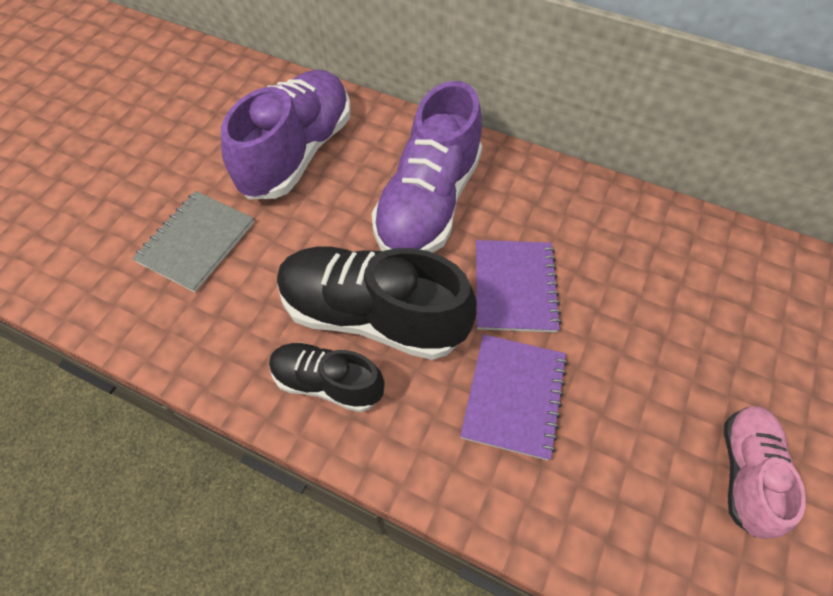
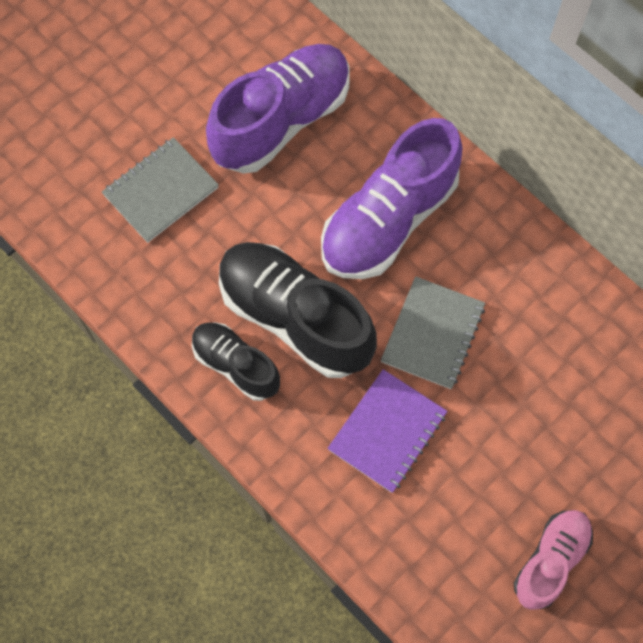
camera: 20 degrees right, 10 degrees up
(514, 287) = (432, 334): purple notebook -> grey notebook

